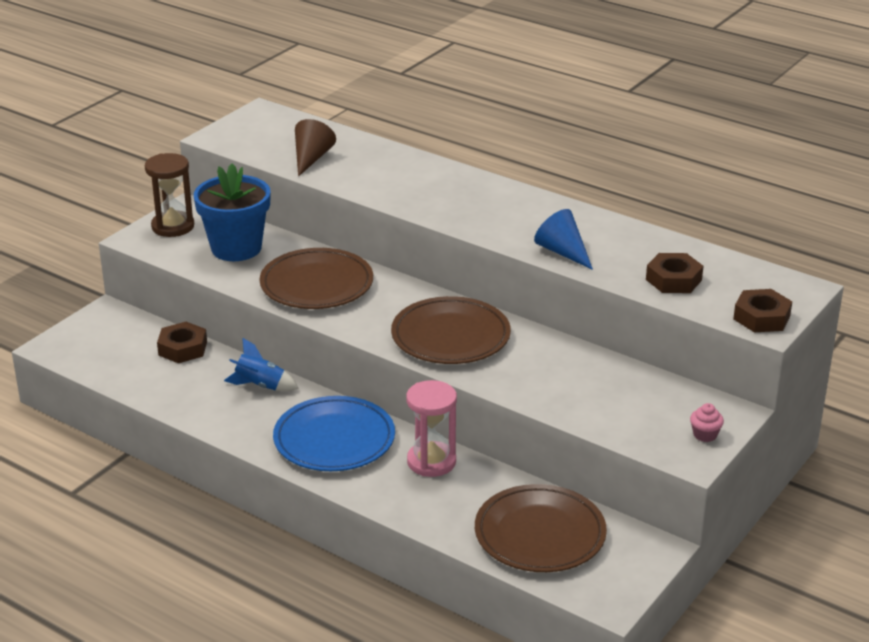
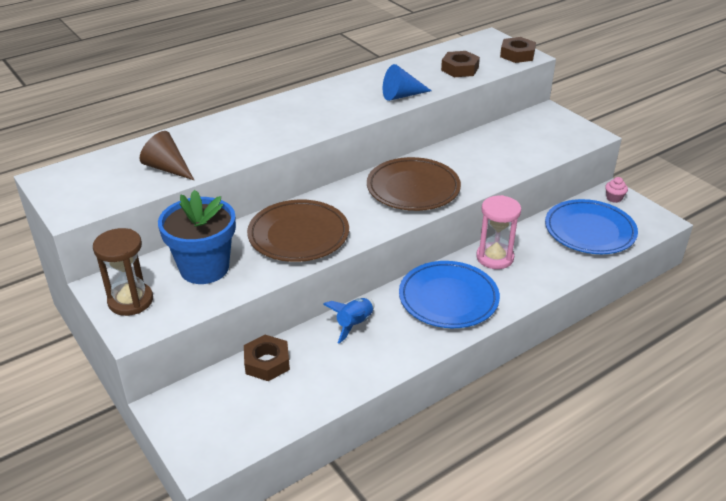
camera: 70 degrees left, 5 degrees up
(540, 534) = (589, 231): brown plate -> blue plate
(705, 435) = (569, 125): pink cupcake -> pink cupcake (614, 198)

